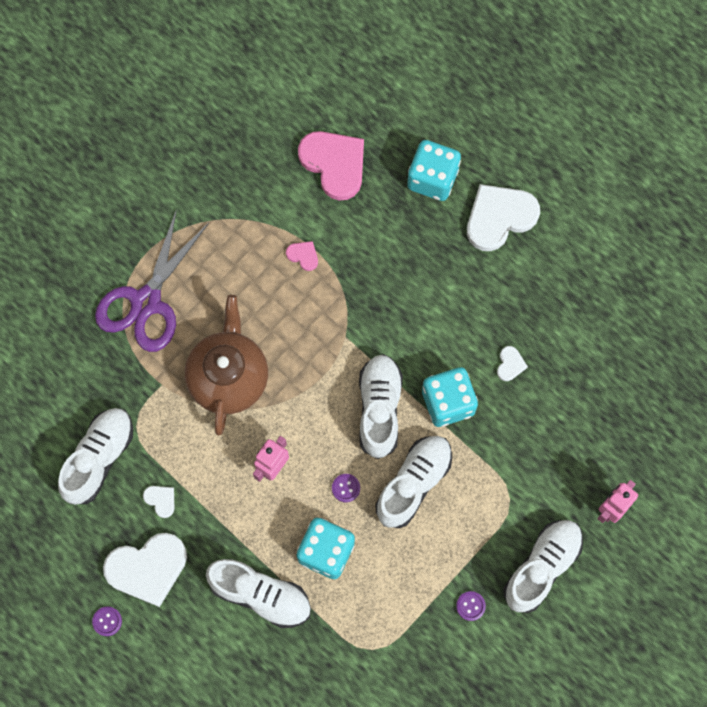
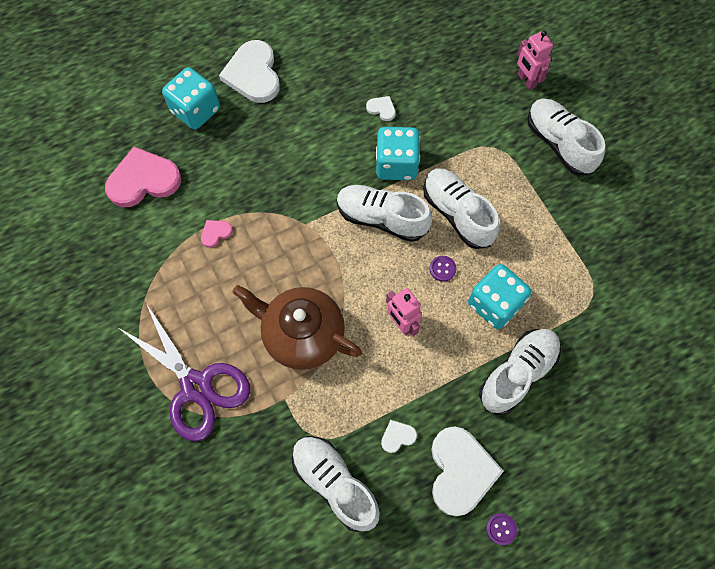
camera: 70 degrees left, 5 degrees down
(470, 606) = (576, 206): purple button -> none

